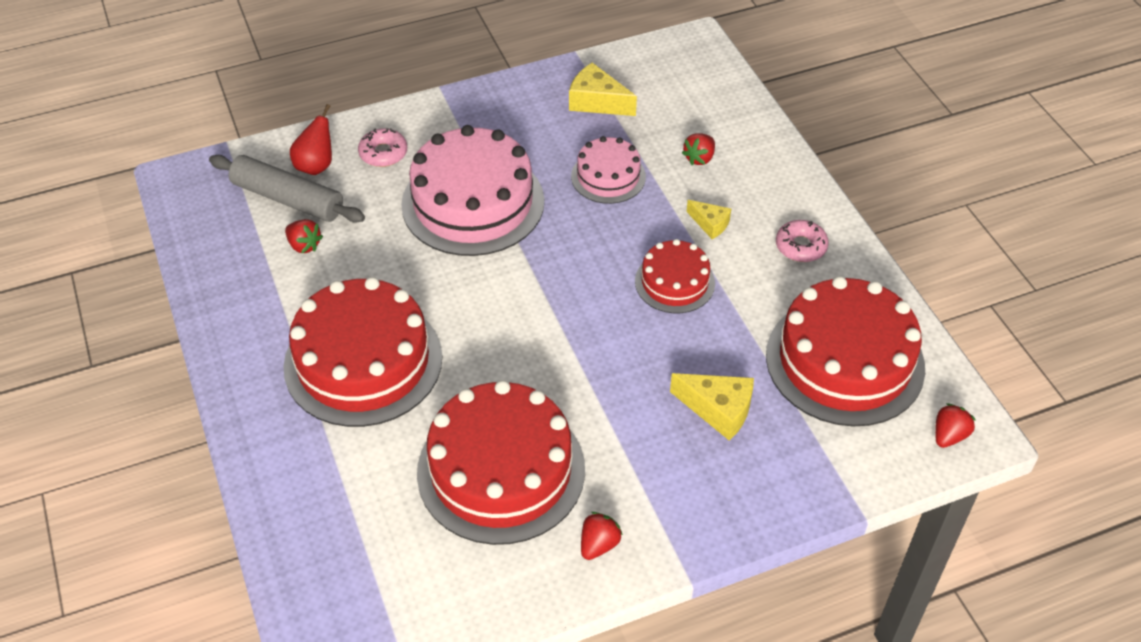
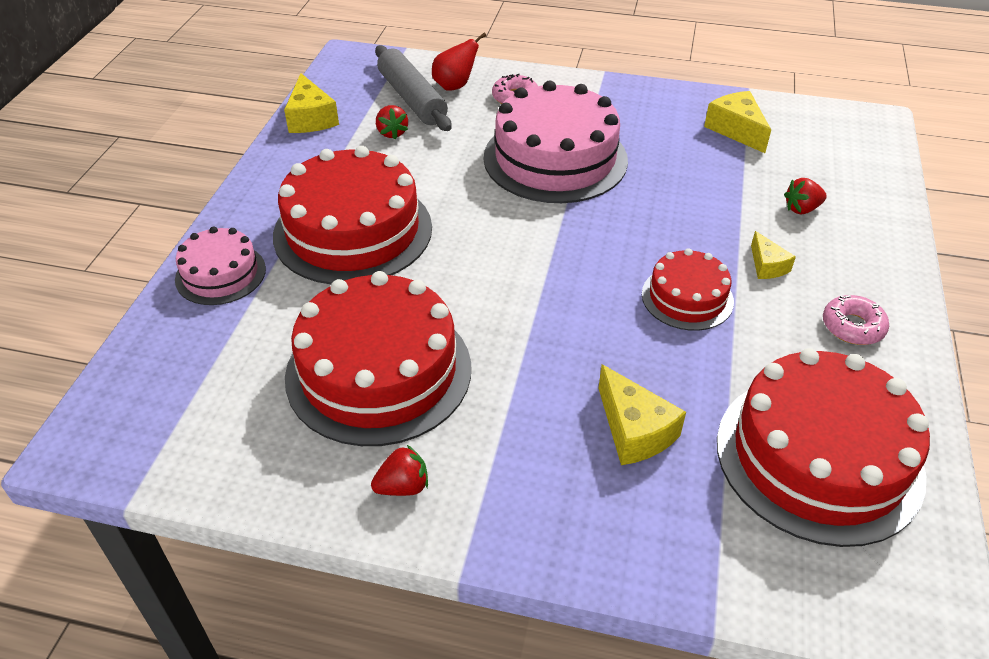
camera: 35 degrees right, 5 degrees down
(209, 267) = (311, 118): none -> yellow cheese
(608, 176) = (696, 188): pink cake -> pink cake (220, 274)
(949, 435) = (895, 605): red strawberry -> none

